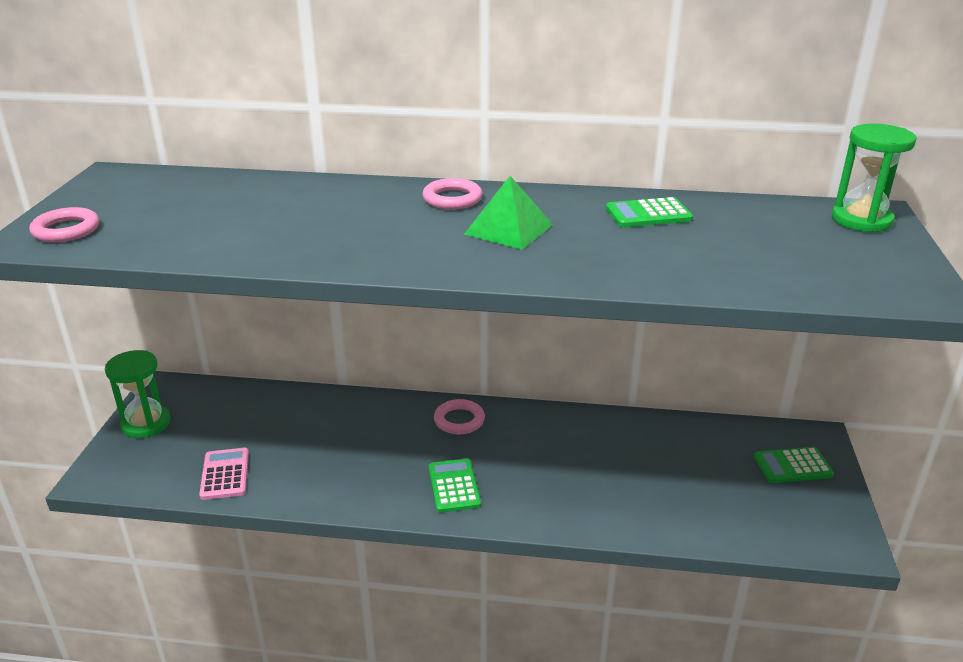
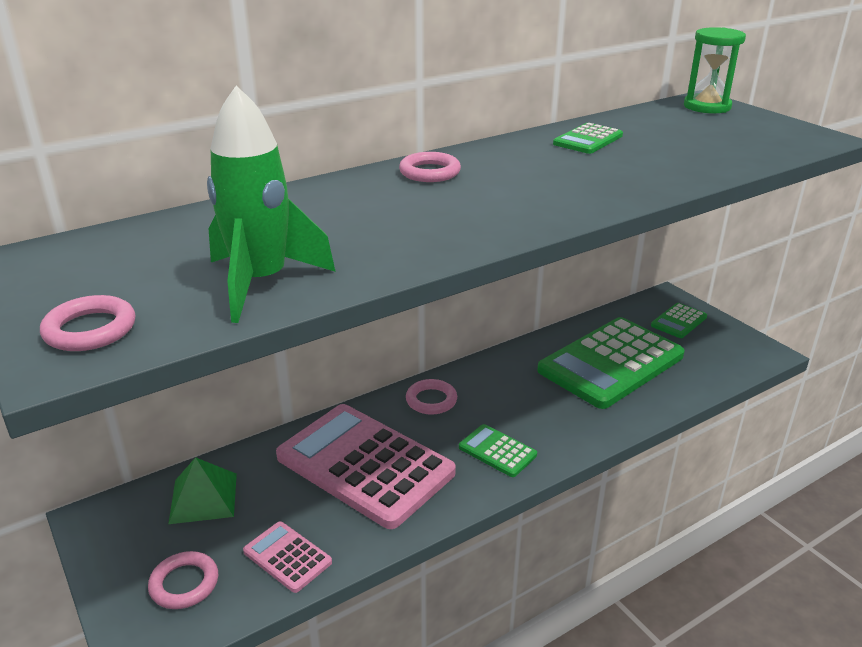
camera: 40 degrees left, 0 degrees up
(146, 423) = (127, 562): green hourglass -> none
(155, 455) = (184, 584): none -> pink ring
(190, 238) = (261, 283): none -> green rocket
(349, 442) = (365, 465): none -> pink calculator
(509, 229) = (521, 179): green pyramid -> green pyramid (203, 497)
(658, 469) = (611, 363): none -> green calculator

